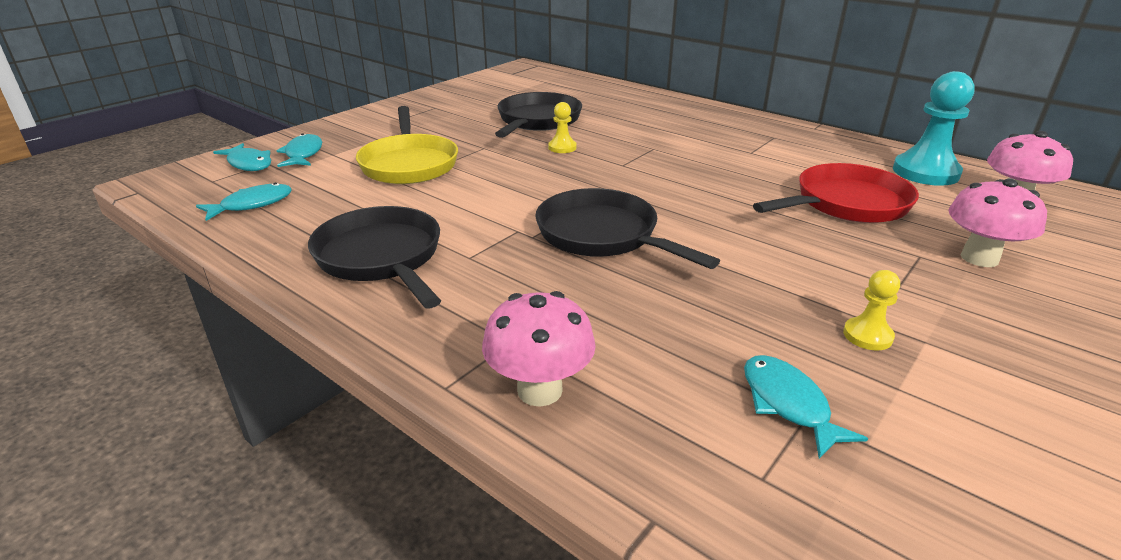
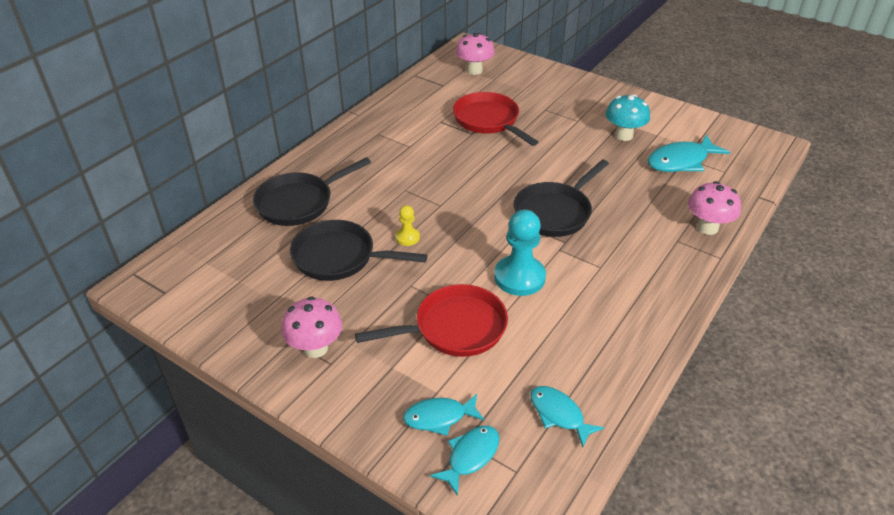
camera: 95 degrees left, 10 degrees up
(382, 258) = (615, 308): black pan -> black pan (299, 202)
(409, 164) = (454, 328): yellow pan -> red pan
(788, 404) = (681, 161): turquoise fish -> turquoise fish, size x1.56
(867, 335) = (623, 135): yellow pawn -> turquoise mushroom
(925, 172) = (437, 87): turquoise pawn -> turquoise pawn (519, 277)
(979, 258) = (542, 94): pink mushroom -> pink mushroom (315, 348)

